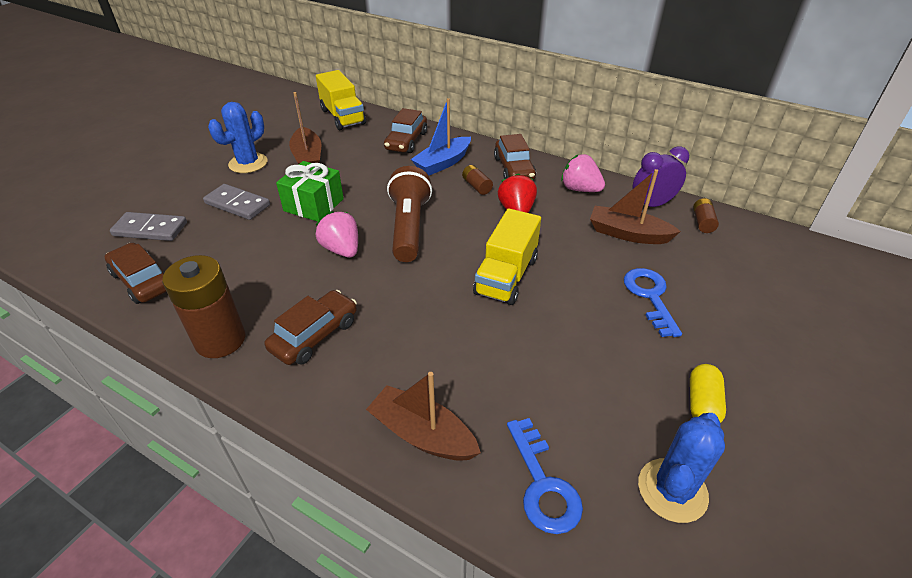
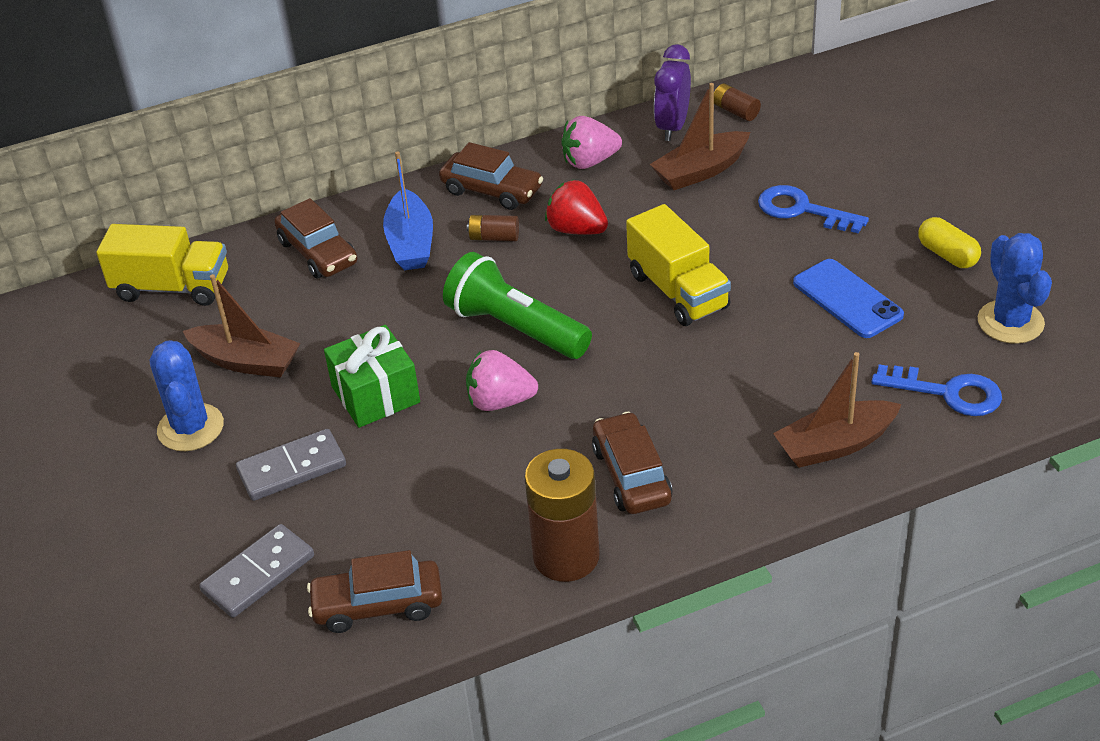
camera: 50 degrees left, 0 degrees up
(409, 227) = (515, 328): brown flashlight -> green flashlight
(586, 365) = (847, 299): none -> blue phone

